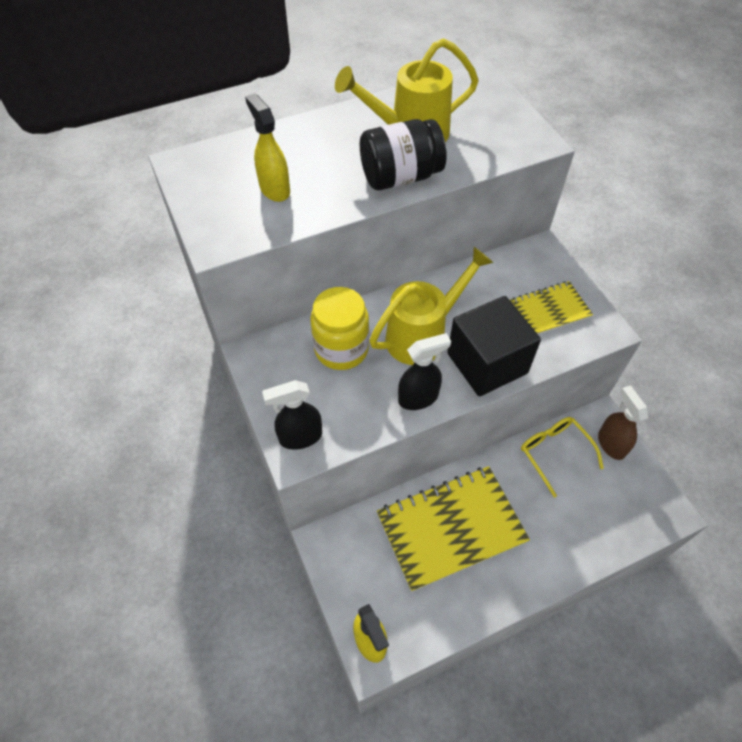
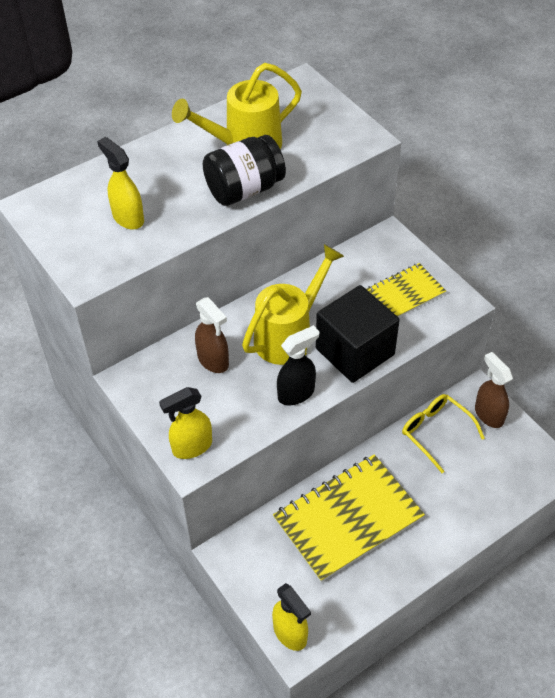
camera: 10 degrees left, 5 degrees down
(300, 437) = (191, 447): black spray bottle -> yellow spray bottle
(341, 349) = (213, 361): yellow jar -> brown spray bottle

